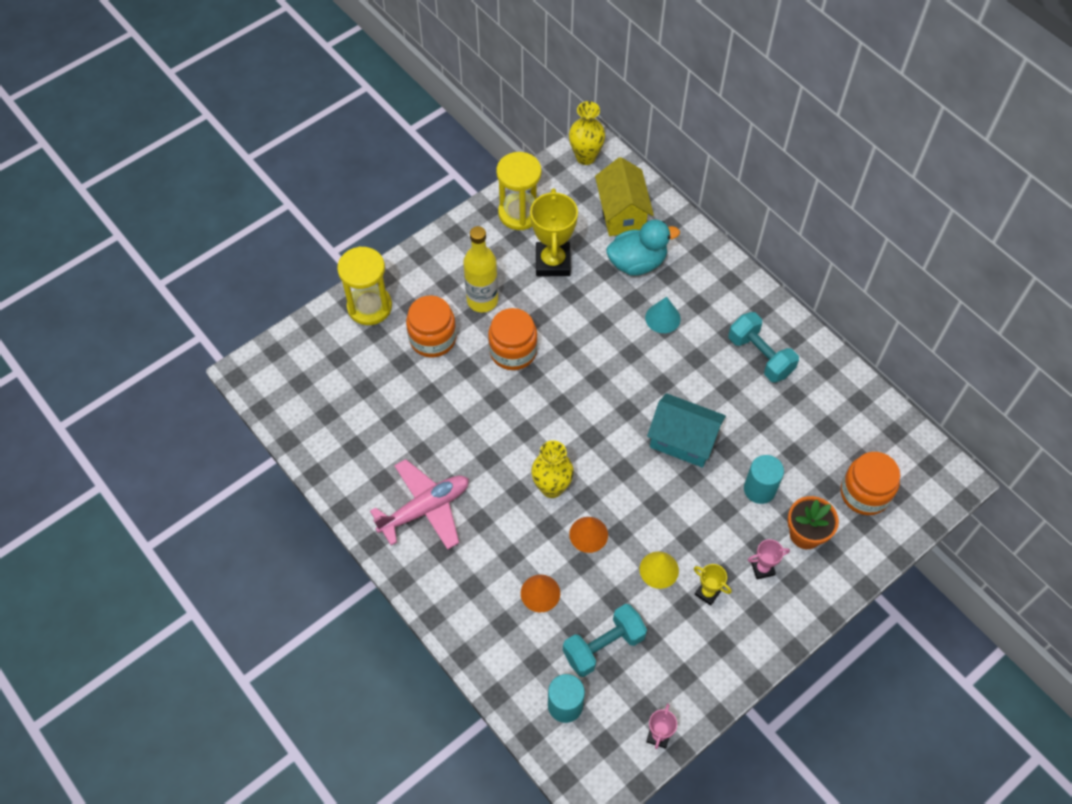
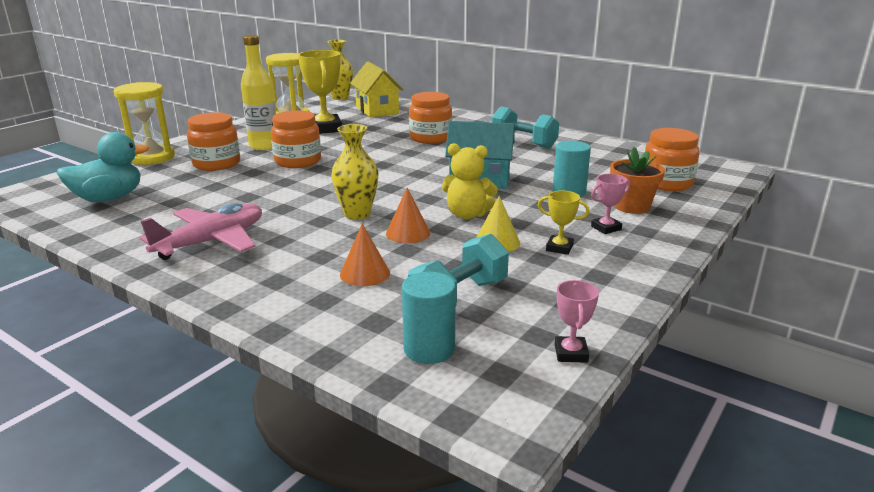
camera: 15 degrees left, 35 degrees down
(637, 263) = (398, 123): turquoise duck -> turquoise duck (109, 198)
(649, 512) = (467, 214): none -> yellow teddy bear
(662, 318) = (430, 138): turquoise cone -> orange jar

